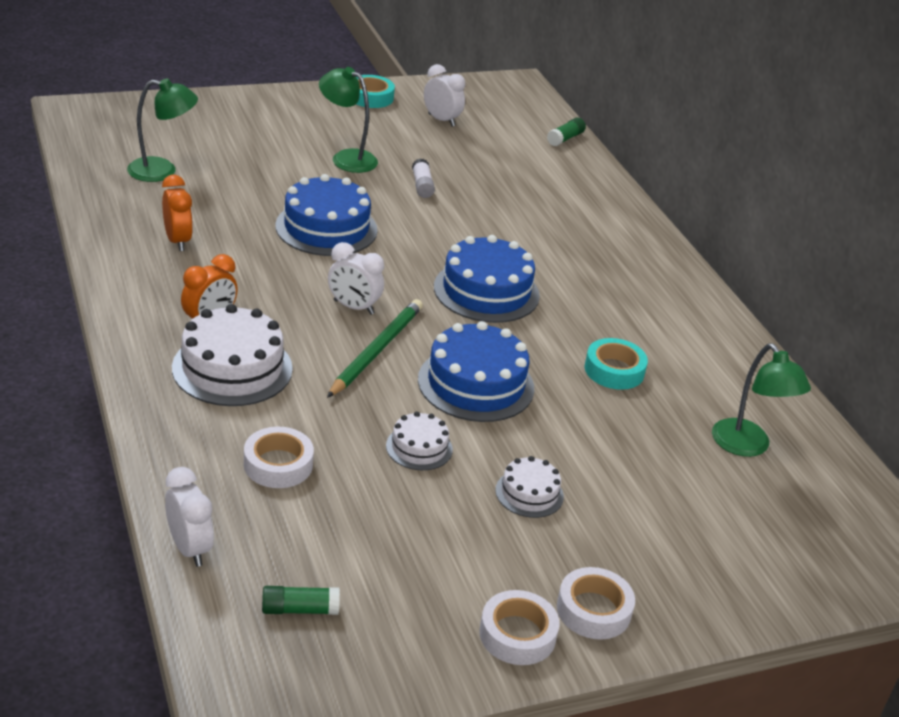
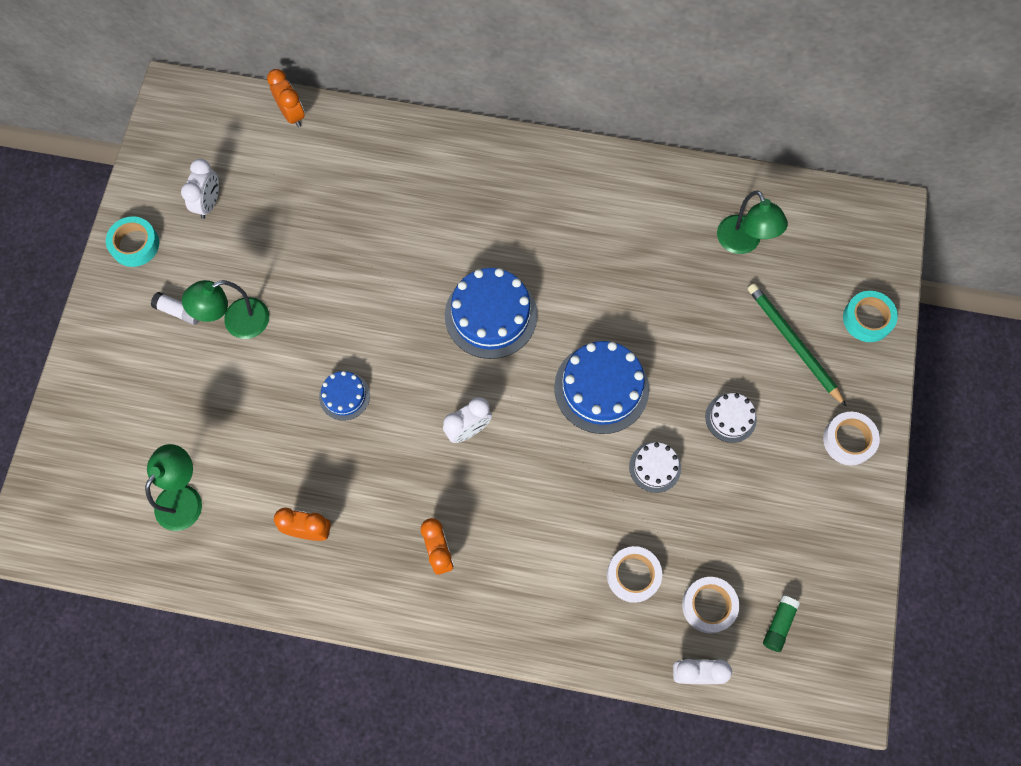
camera: 55 degrees left, 35 degrees up
(232, 368) = (508, 560): white cake -> none
(326, 228) = (344, 396): blue cake -> blue cake, size x0.53
(376, 350) = (531, 440): green pencil -> green pencil (793, 343)
(422, 186) = (314, 281): white glue stick -> white glue stick (179, 311)
(441, 120) = (209, 203): white clock -> white clock turned 120 degrees clockwise
(517, 634) = (850, 499): white tape -> white tape (709, 605)
(565, 138) = (292, 114): green glue stick -> orange clock
(614, 370) = (627, 279): turquoise tape -> turquoise tape (867, 319)
(747, 446) = (743, 243): green lamp -> green lamp turned 60 degrees clockwise

